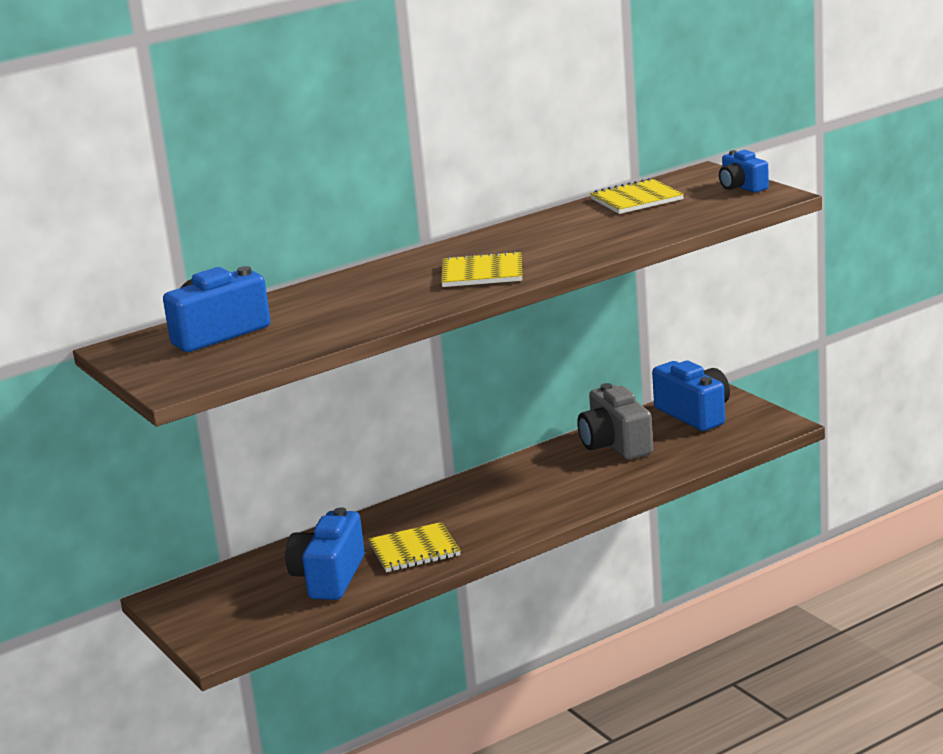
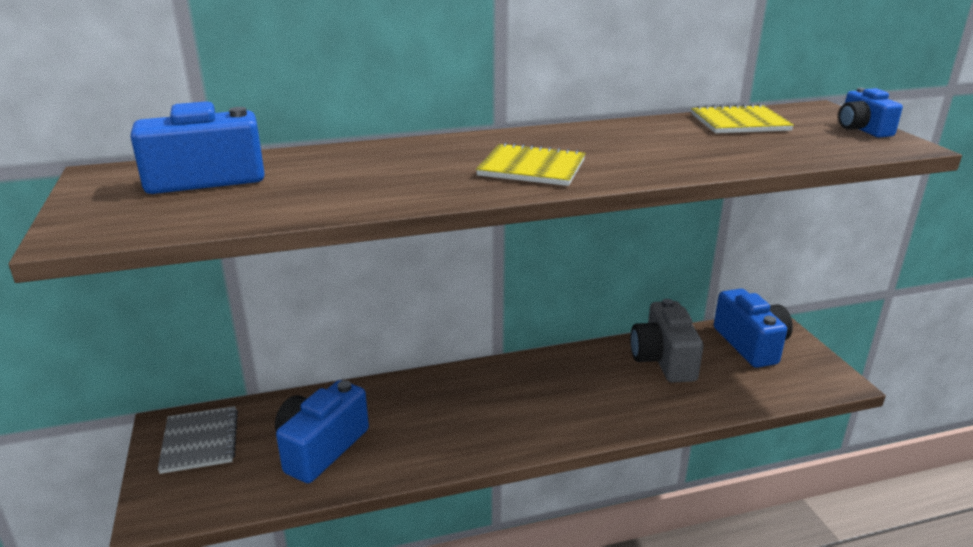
camera: 15 degrees right, 5 degrees up
(208, 600) = (200, 441): none -> grey notebook
(414, 550) = (418, 437): yellow notebook -> none

